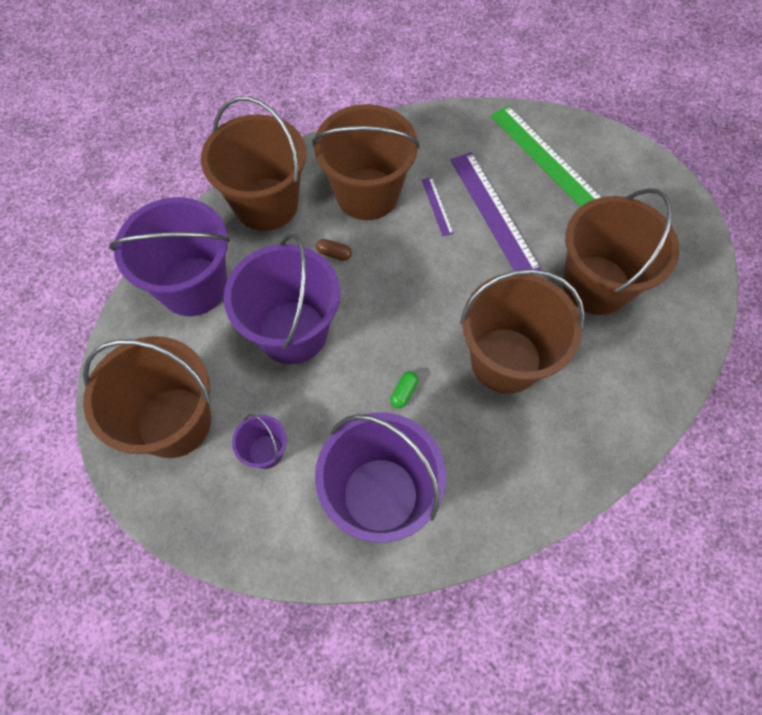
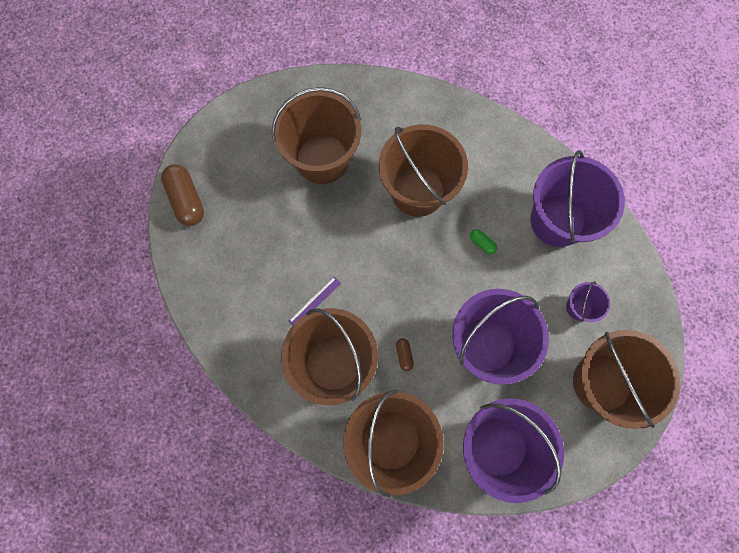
camera: 120 degrees left, 10 degrees up
(404, 392) = (482, 243): green capsule -> green capsule turned 45 degrees clockwise
(493, 213) = (297, 256): purple ruler -> none
(545, 158) = (220, 243): green ruler -> none
(608, 150) = (186, 200): none -> brown capsule

